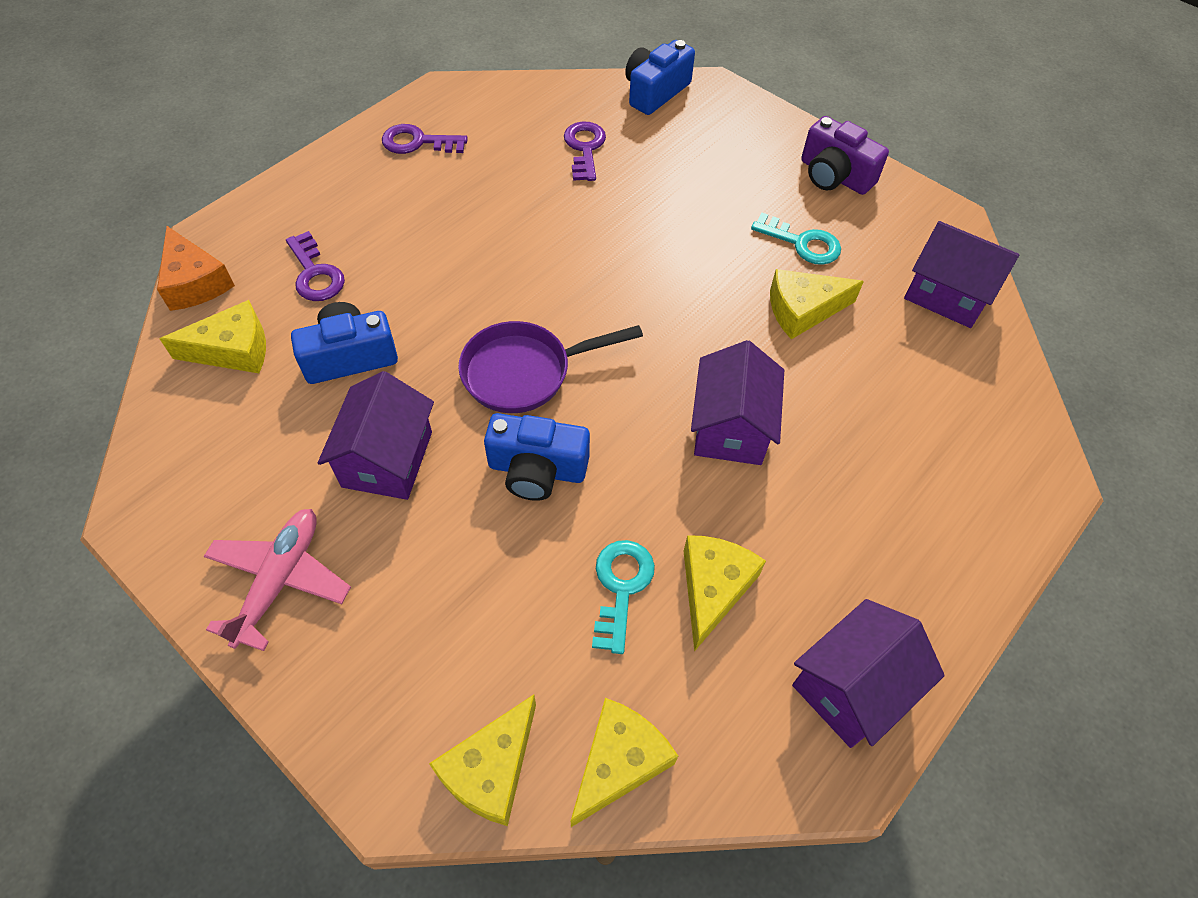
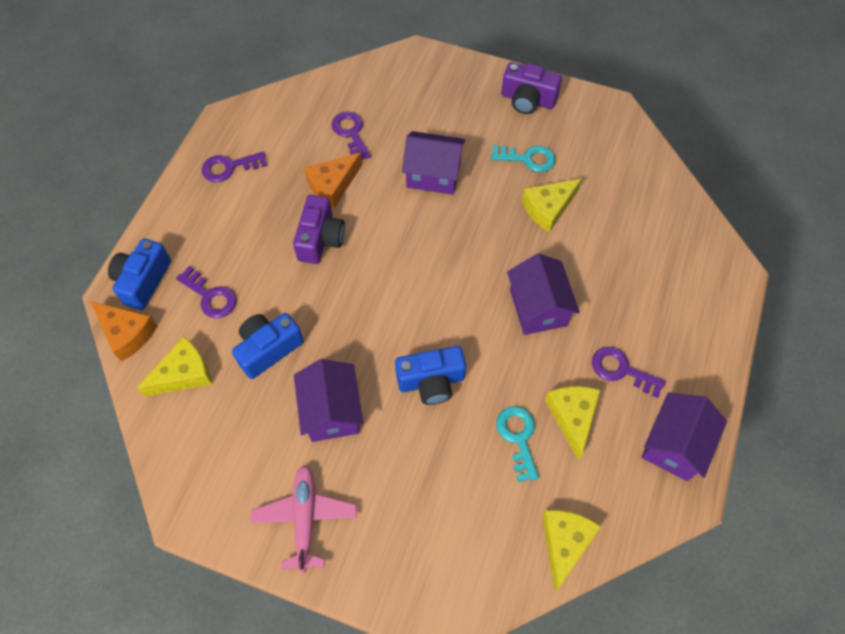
camera: 20 degrees left, 5 degrees up
(484, 253) = (320, 239): none -> purple camera
(491, 769) = (494, 578): yellow cheese -> none
(525, 372) = (391, 317): purple pan -> none
(532, 198) = (333, 185): none -> orange cheese
(655, 92) = (379, 71): blue camera -> blue camera (143, 281)
(815, 552) = (621, 370): none -> purple key
(947, 294) = (631, 165): purple house -> purple house (433, 175)

